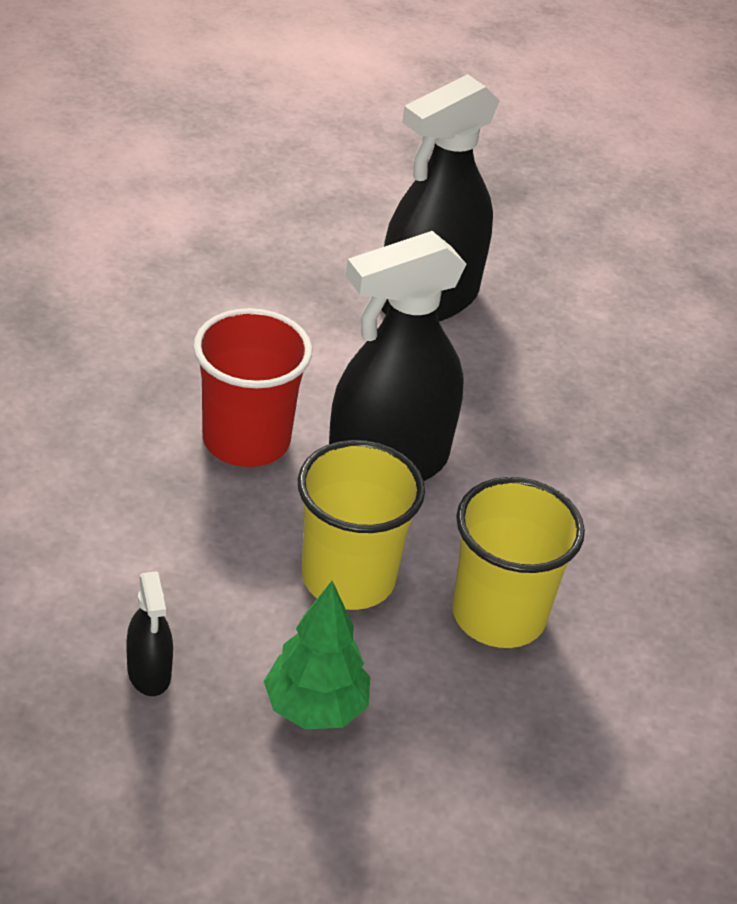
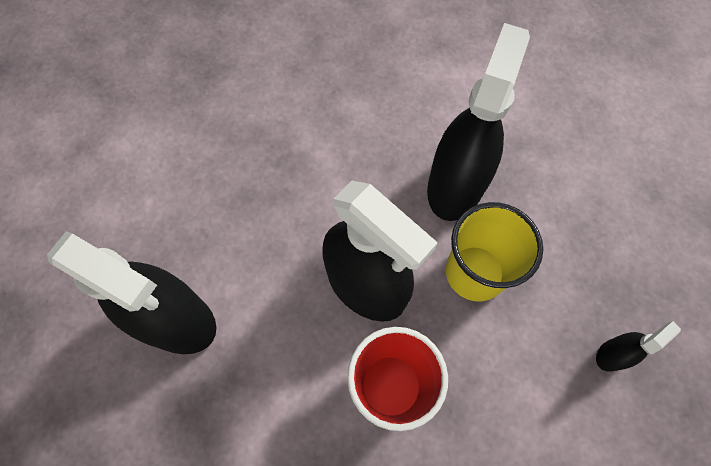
camera: 105 degrees left, 25 degrees up
(315, 708) = (577, 254): green tree -> none
(498, 615) = (455, 185): yellow cup -> black spray bottle

